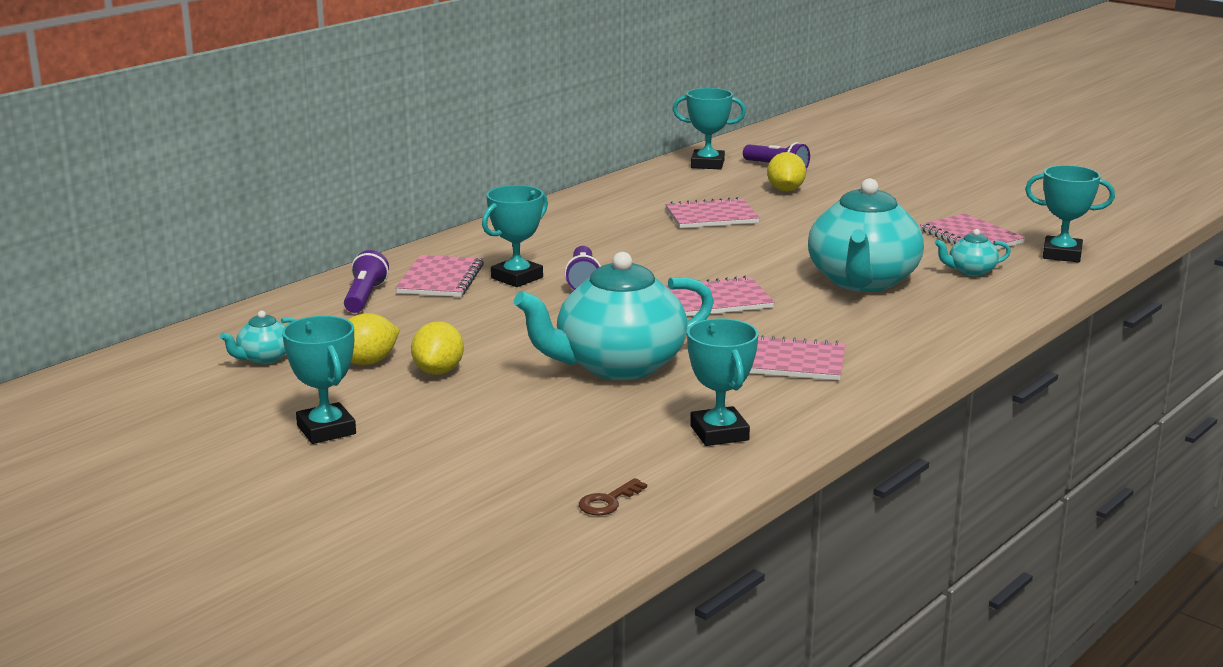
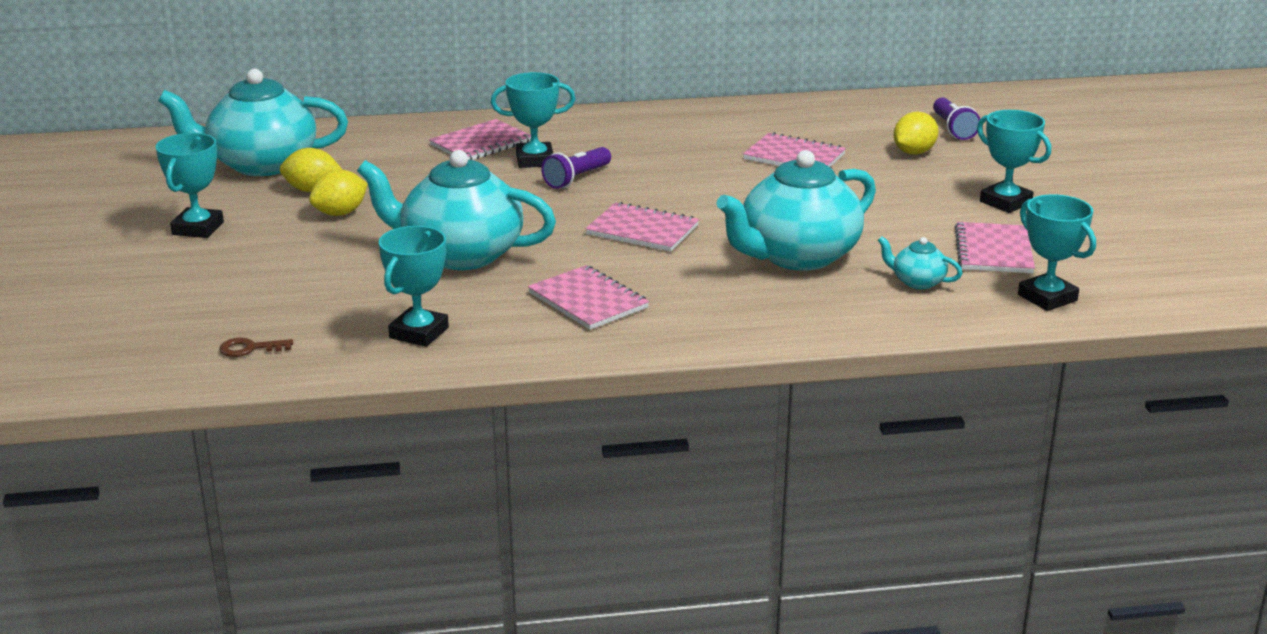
camera: 40 degrees right, 5 degrees up
(264, 358) = (261, 164): turquoise teapot -> turquoise teapot, size x2.33
(365, 297) = (406, 141): purple flashlight -> none
(707, 164) = (895, 108): turquoise trophy -> turquoise trophy (1005, 202)

